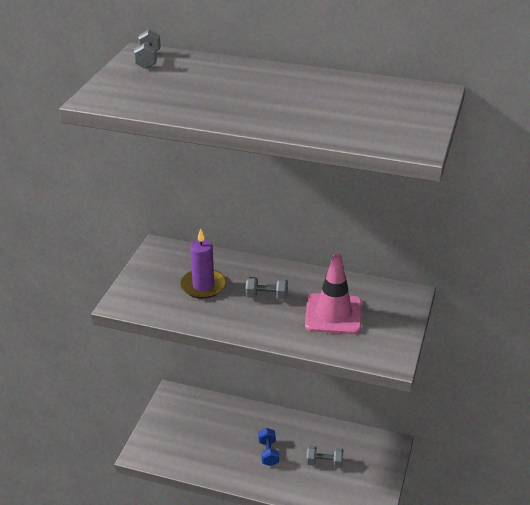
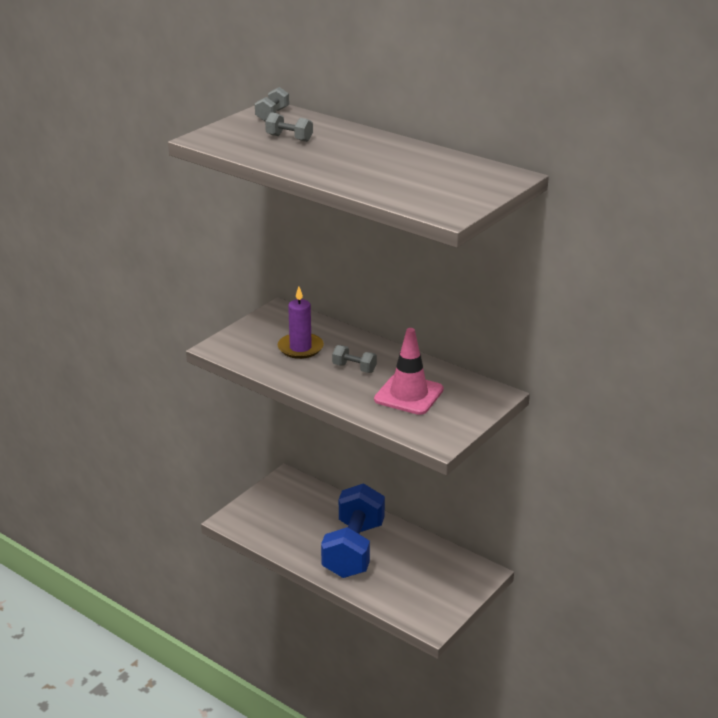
camera: 20 degrees right, 5 degrees down
(268, 453) = (353, 549): blue dumbbell -> blue dumbbell, size x2.50
(324, 463) = (405, 571): grey dumbbell -> grey dumbbell (289, 138)

